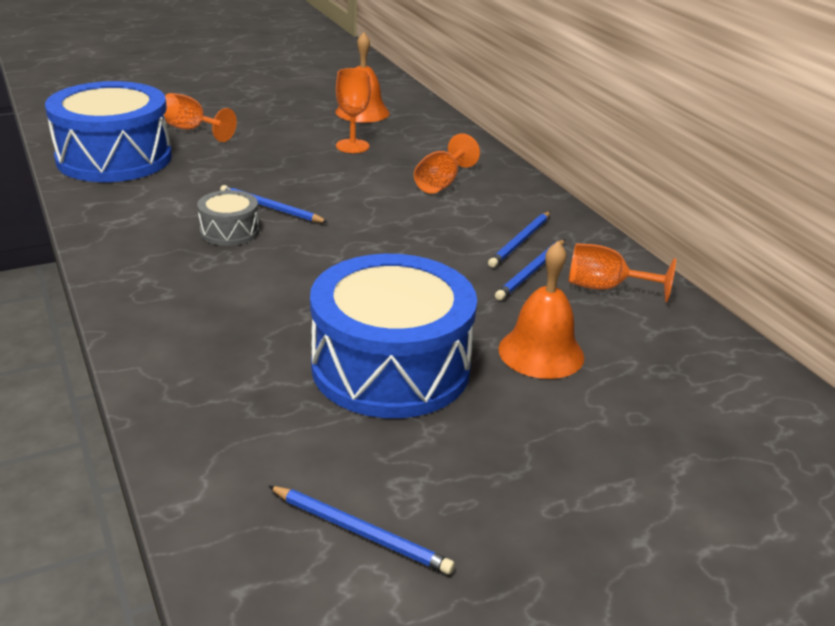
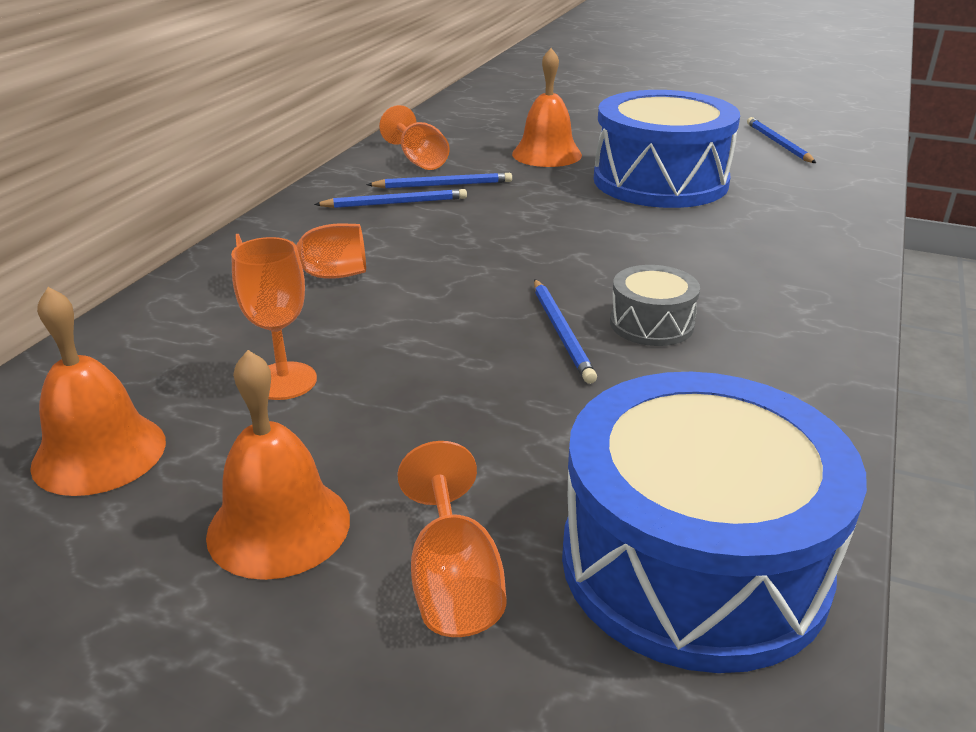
camera: 130 degrees left, 0 degrees up
(267, 120) = (279, 526): none -> orange bell

